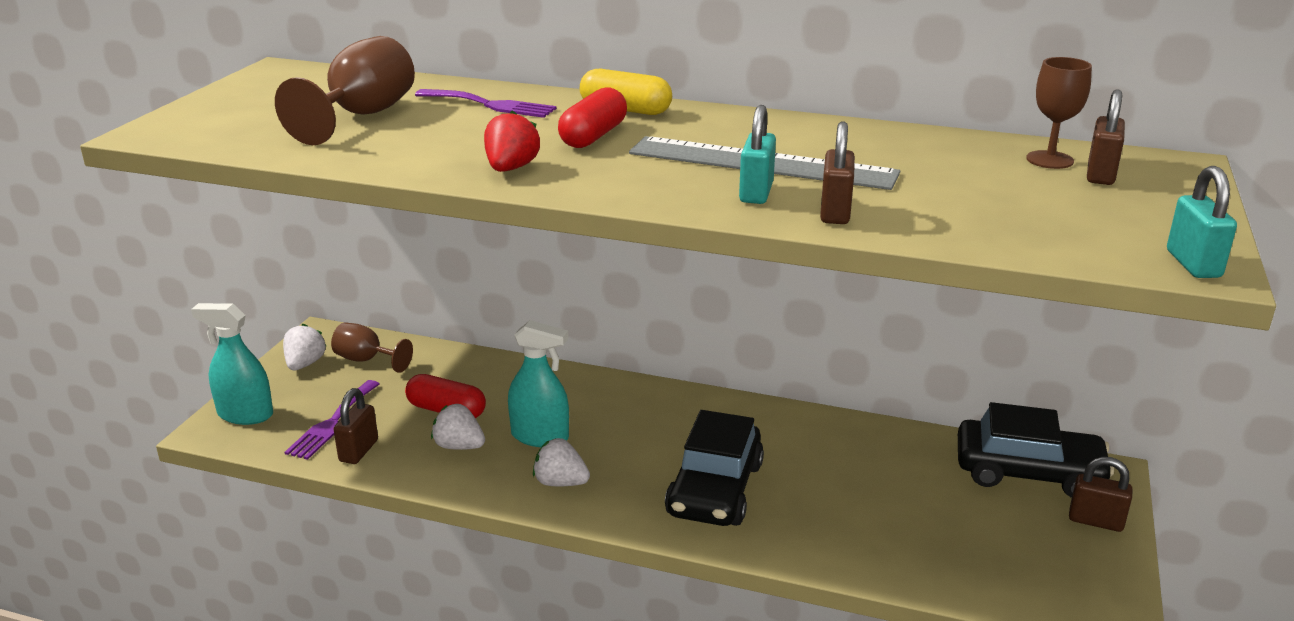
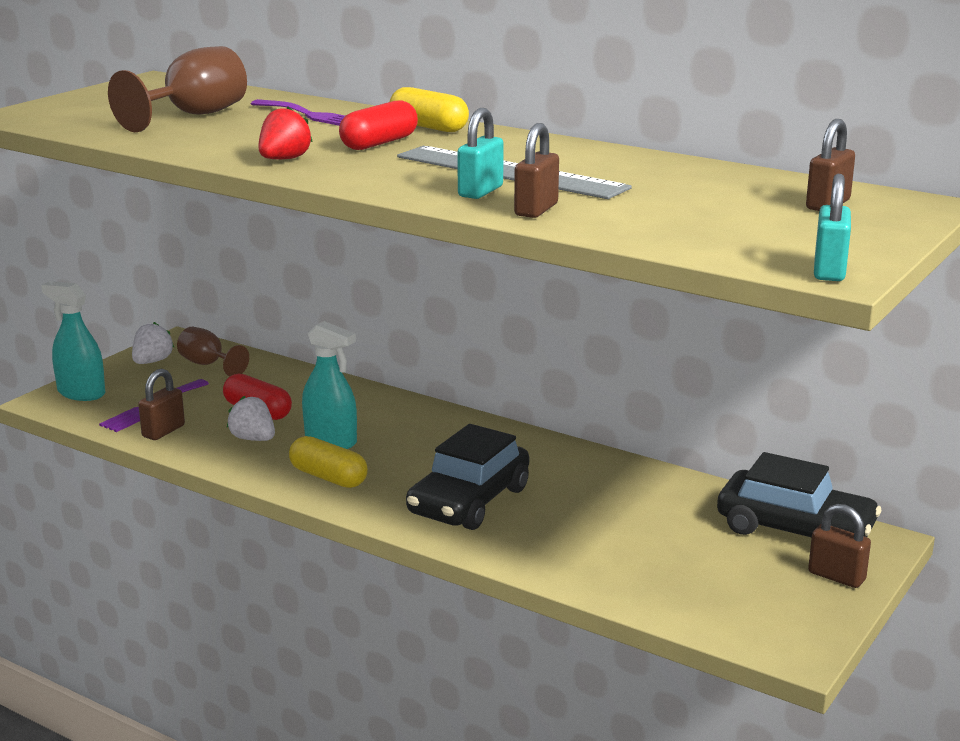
camera: 15 degrees right, 5 degrees down
(560, 482) = (328, 477): white strawberry -> yellow capsule
(1049, 160) = (791, 190): brown goblet -> none

